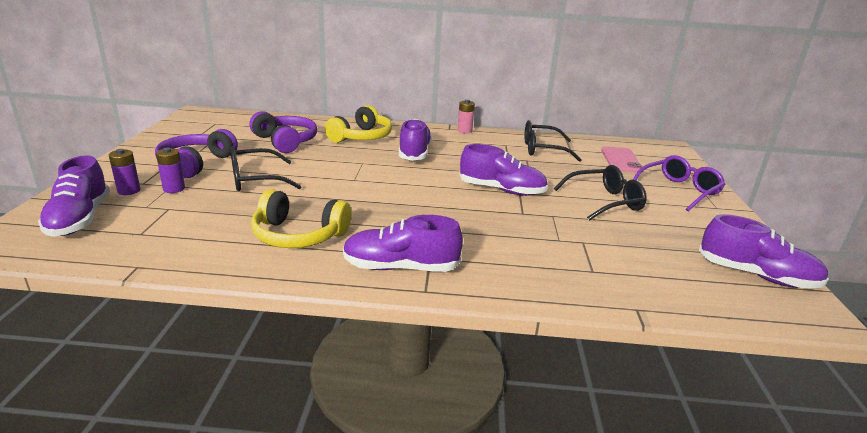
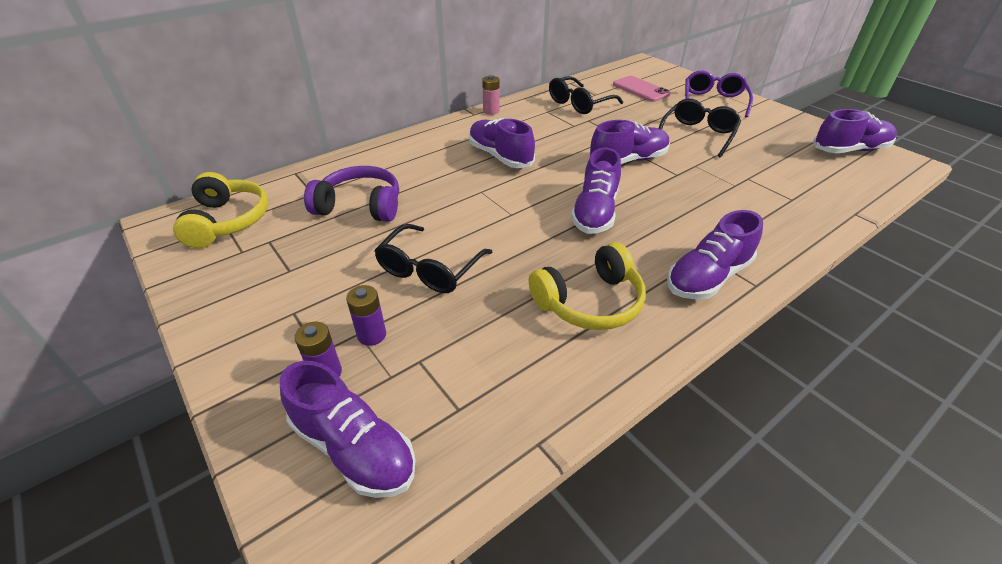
camera: 40 degrees left, 15 degrees up
(196, 163) = (324, 289): purple headphones -> none
(361, 137) = (421, 162): yellow headphones -> yellow headphones (227, 221)
(408, 202) = (595, 212): none -> purple shoe

